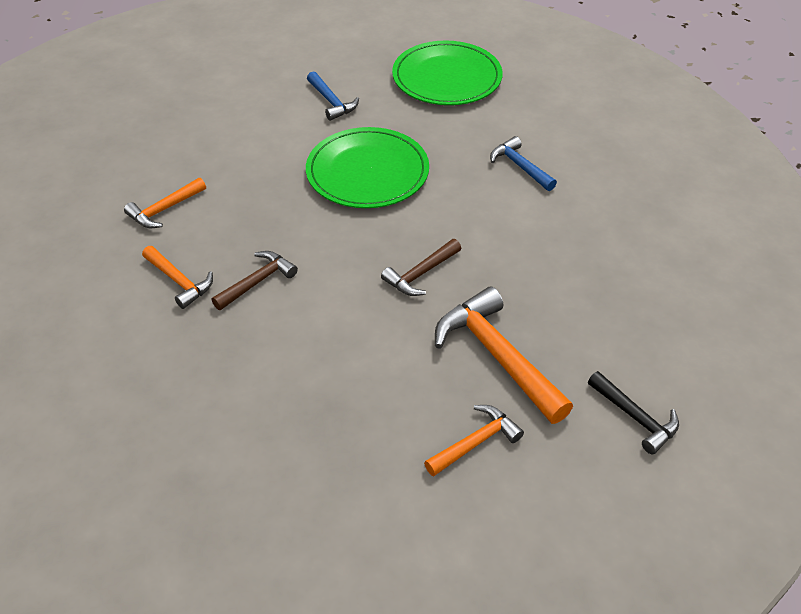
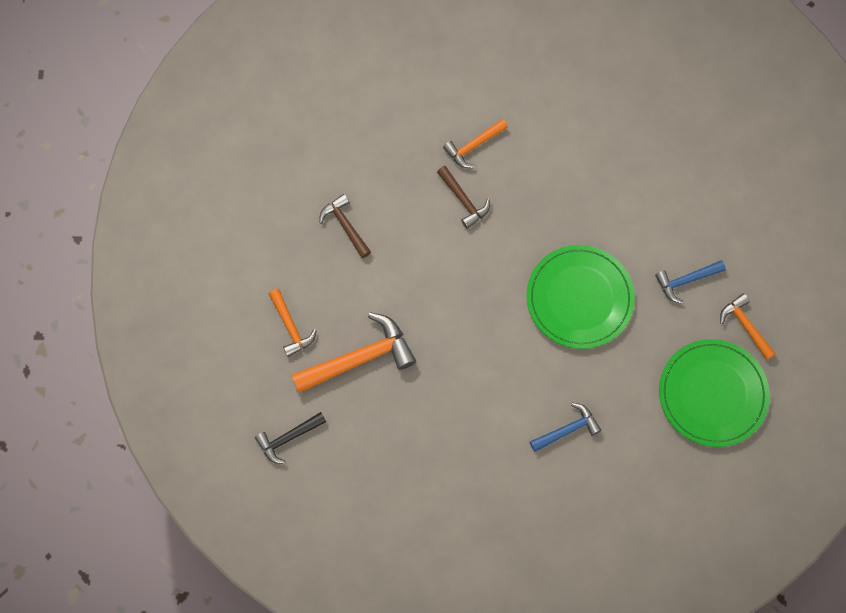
camera: 100 degrees right, 25 degrees up
(164, 210) = (556, 135): orange hammer -> orange hammer (745, 326)
(420, 274) = (450, 320): brown hammer -> brown hammer (345, 225)

